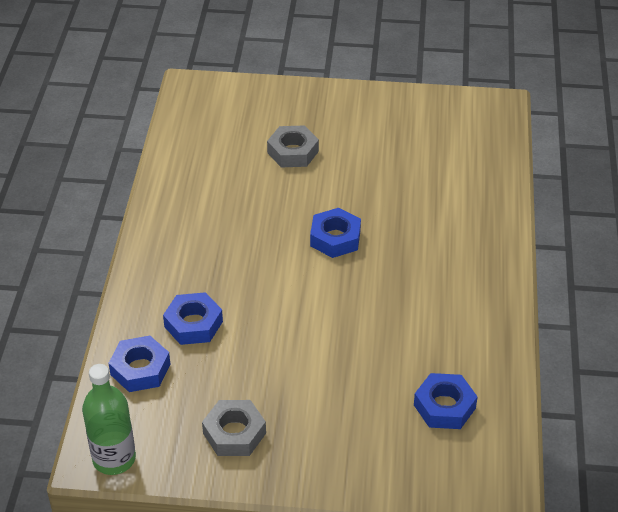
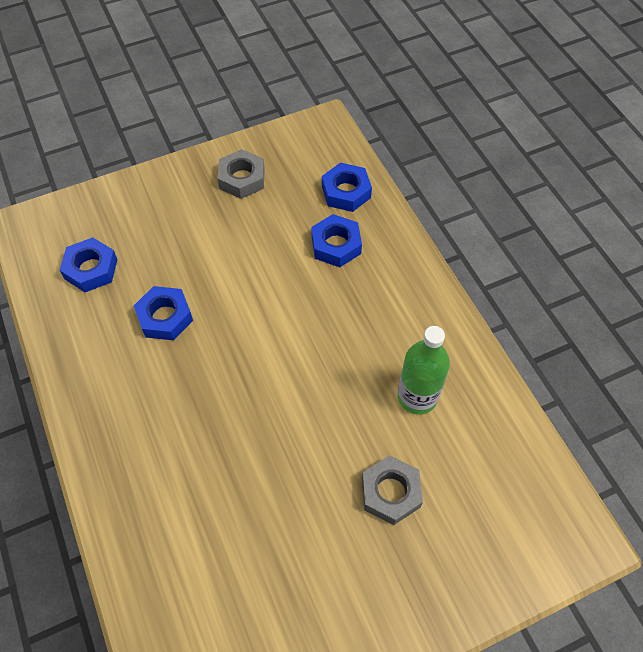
camera: 150 degrees right, 15 degrees up
(114, 459) = (311, 128): green bottle -> green bottle (417, 396)
(335, 238) = (273, 394): blue nut -> blue nut (165, 317)

